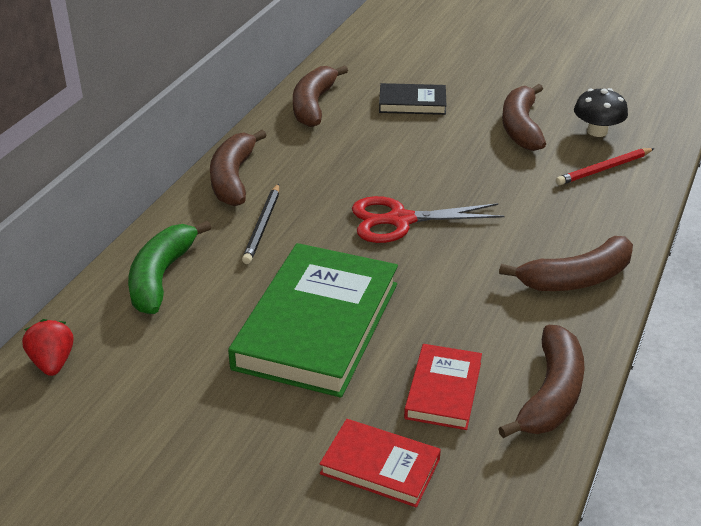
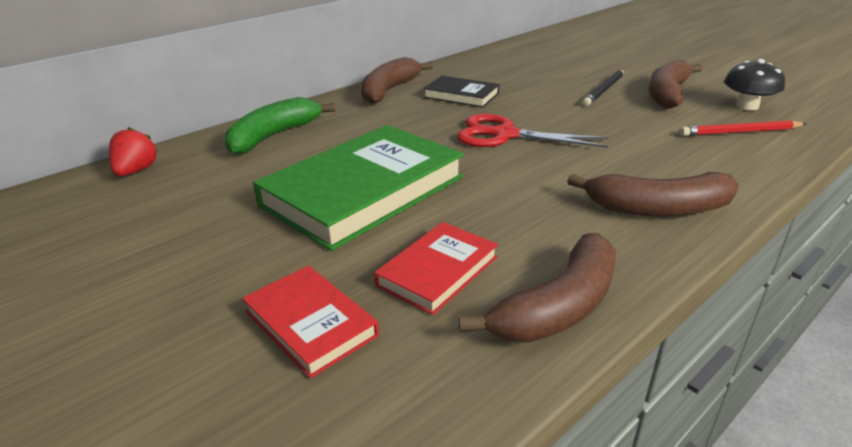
camera: 25 degrees right, 5 degrees down
(263, 226) = (384, 120): black pencil -> black pencil (605, 89)
(314, 105) = (491, 60): brown banana -> none
(412, 103) = (575, 69): black book -> black book (461, 95)

